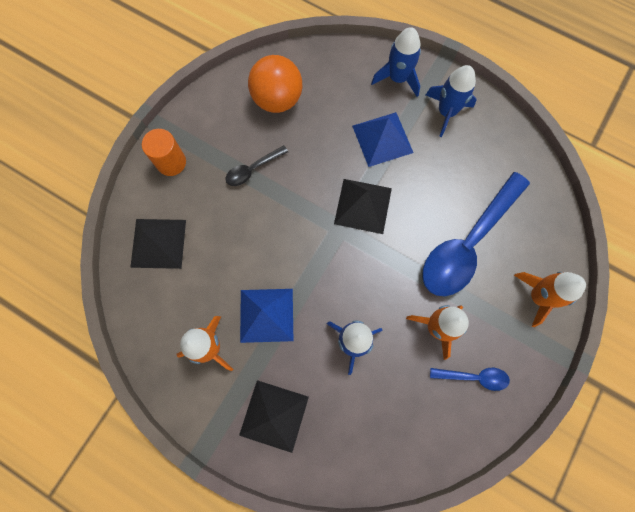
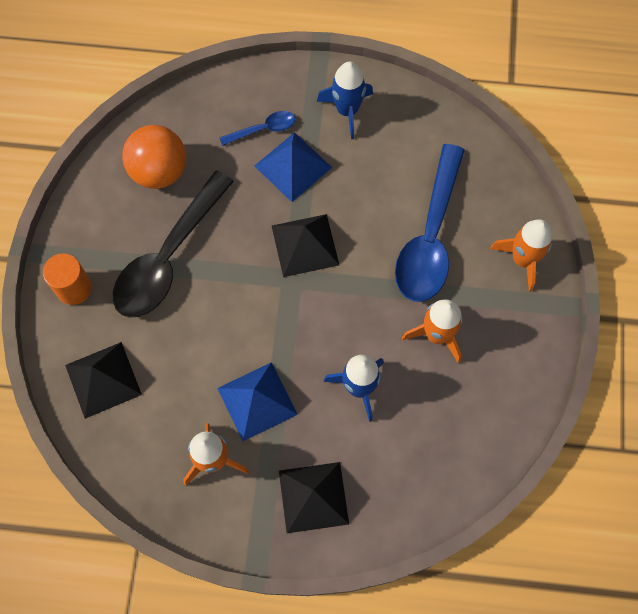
camera: 25 degrees left, 5 degrees down
(252, 169) = (168, 257): black spoon -> black spoon, size x2.20
(398, 78) = (279, 95): blue rocket -> none
(474, 377) = (495, 366): blue spoon -> blue spoon (263, 129)

